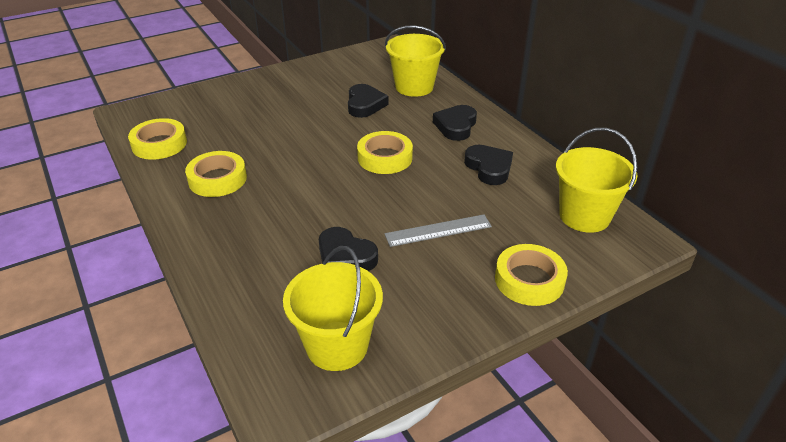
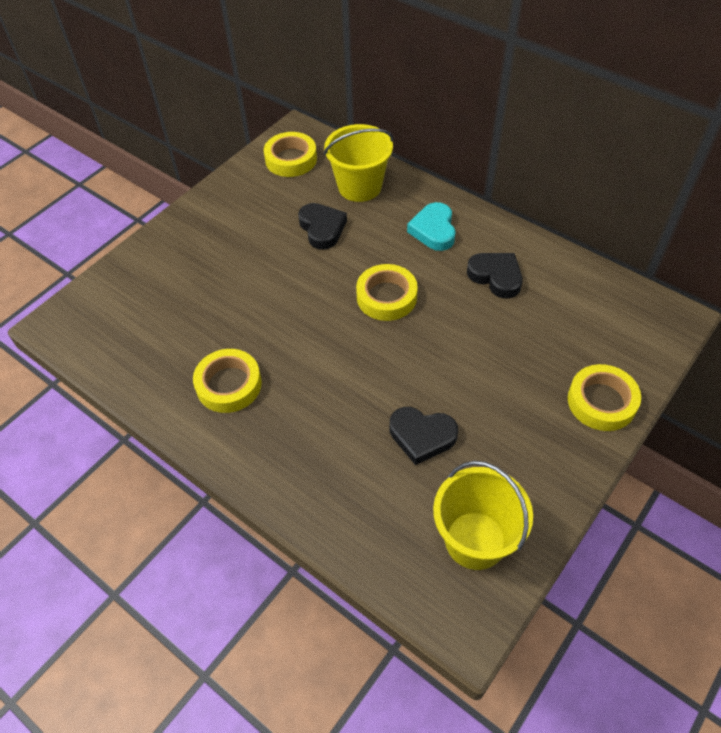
camera: 20 degrees left, 15 degrees up
(159, 144) = (129, 358): yellow tape -> yellow tape (291, 159)
(438, 230) = (491, 373): grey ruler -> none
(456, 126) = (433, 230): black heart -> turquoise heart
(584, 216) = (612, 308): yellow bucket -> none

